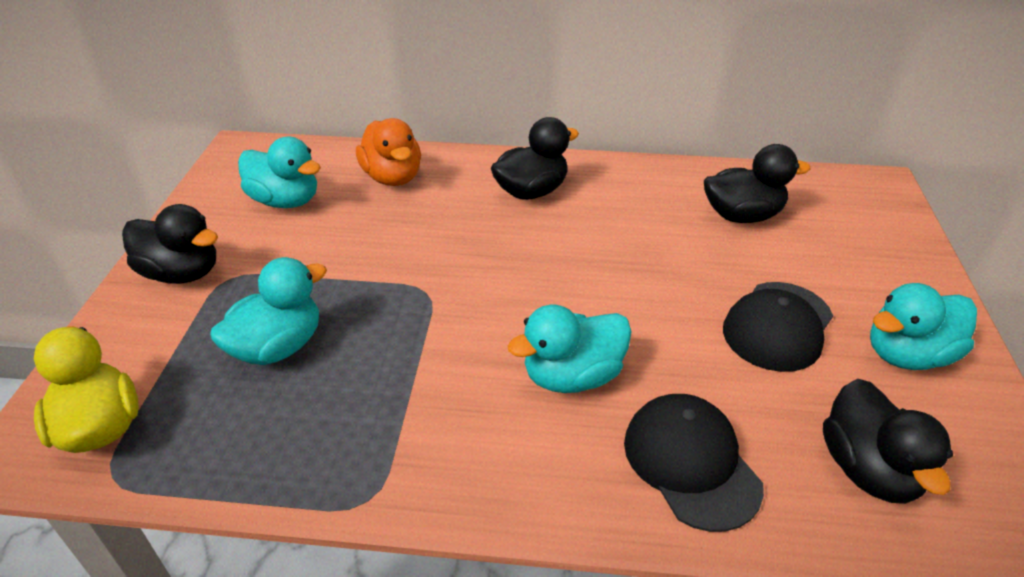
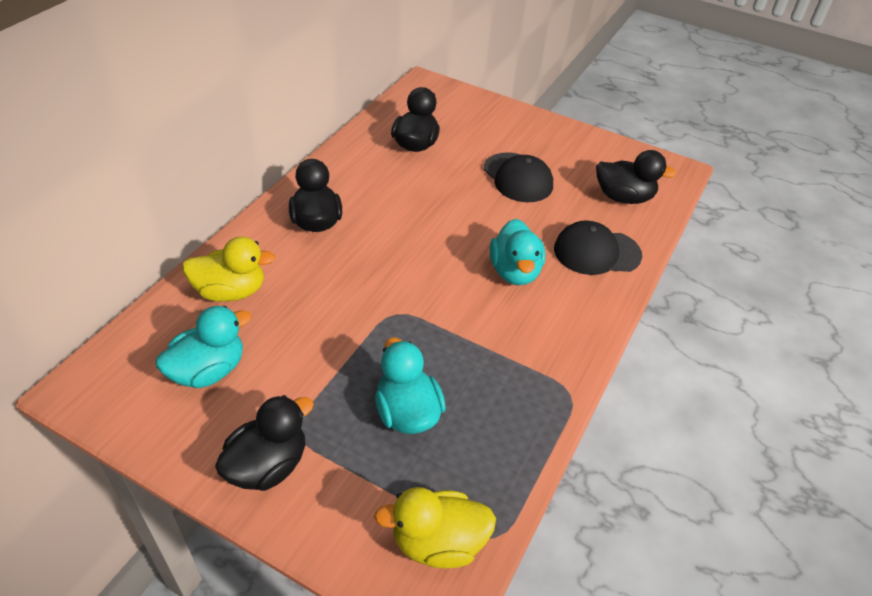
camera: 70 degrees left, 5 degrees up
(392, 177) = (231, 291): orange duck -> yellow duck
(907, 355) = (561, 148): turquoise duck -> none

